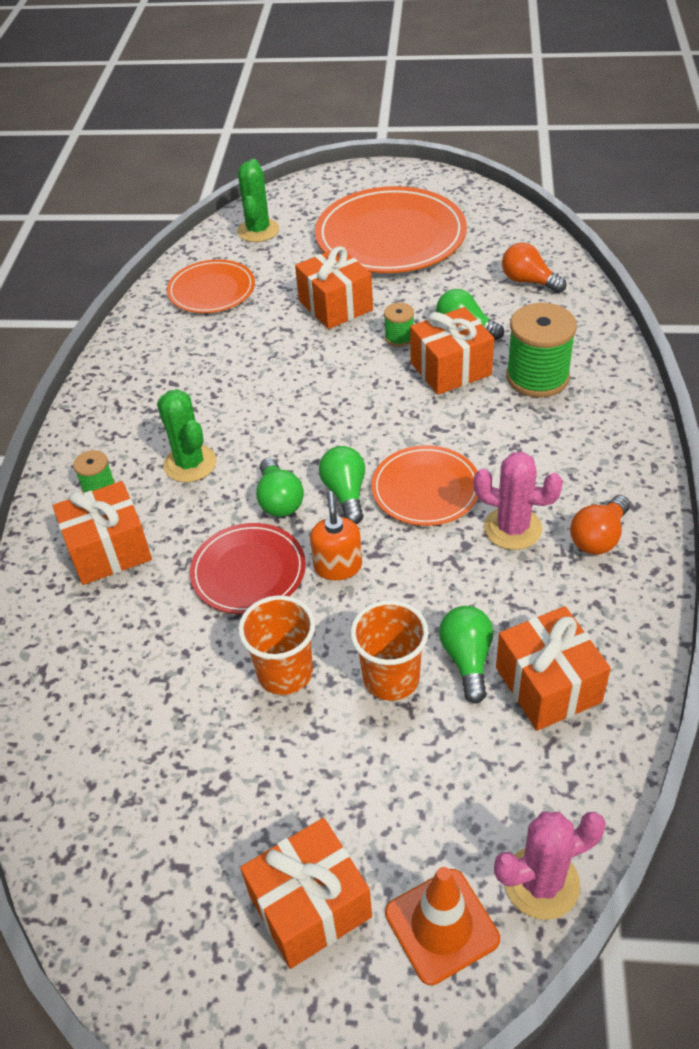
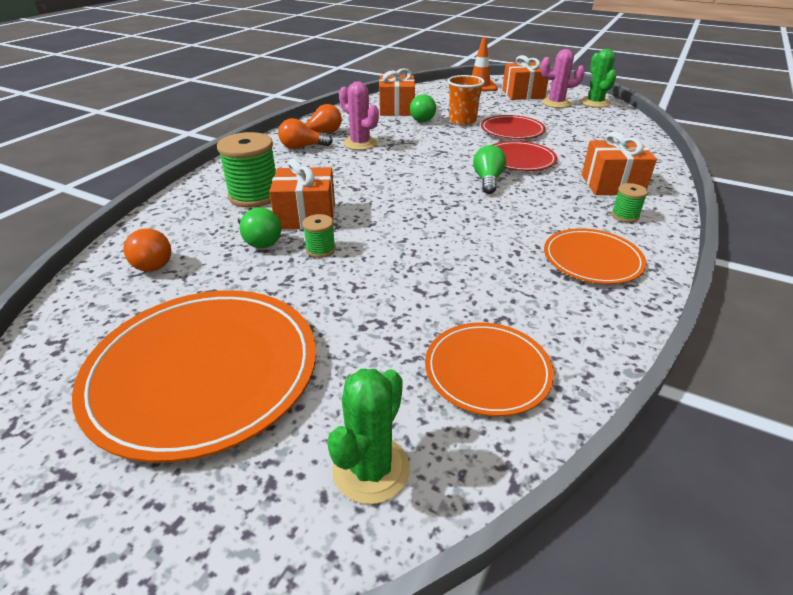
camera: 160 degrees left, 10 degrees down
(190, 464) = (548, 212): green cactus -> green cactus (595, 103)
(285, 673) = (512, 130): orange cup -> red plate
(335, 305) = (352, 298): orange gift -> none
(338, 566) = (466, 151): orange soap dispenser -> none
(345, 493) = (442, 174): green light bulb -> none
(425, 489) = (391, 165): orange plate -> orange plate (592, 259)
(541, 883) = (441, 86): pink cactus -> pink cactus (556, 103)
(587, 487) = (302, 147): none -> orange light bulb

